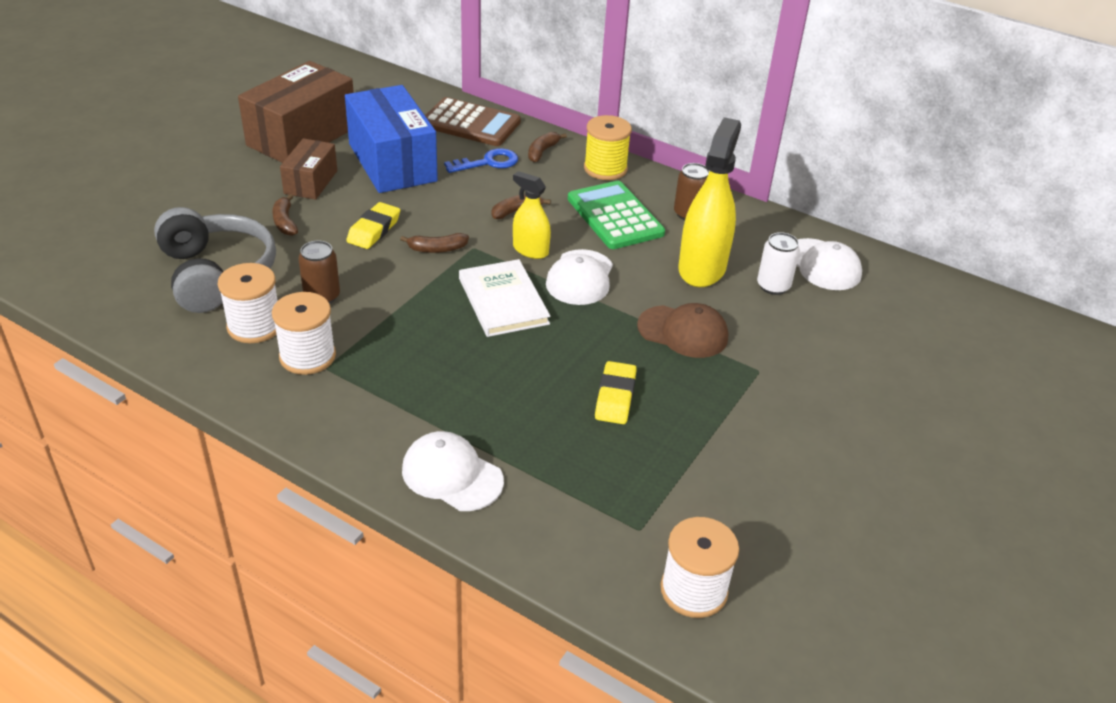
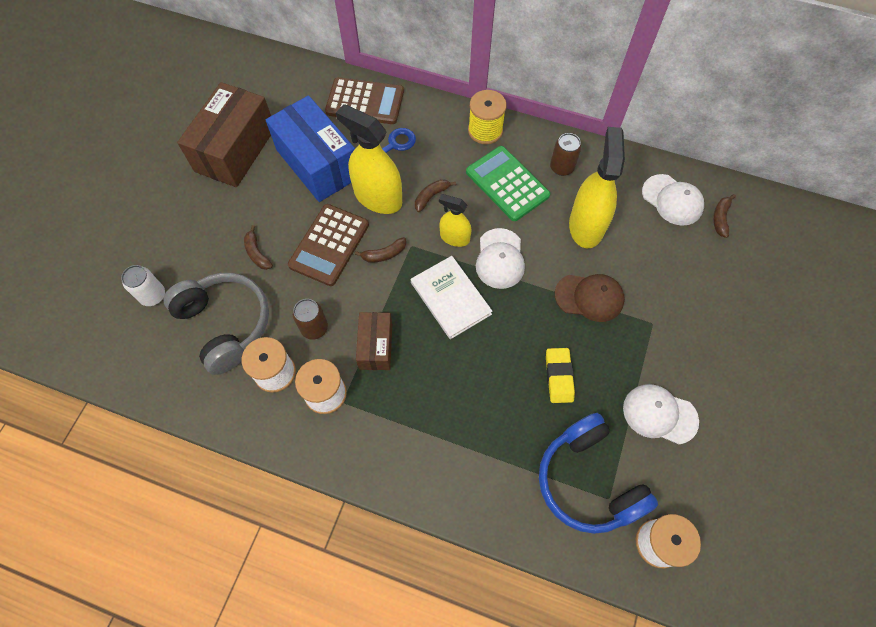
camera: 10 degrees left, 25 degrees up
(311, 182) = (261, 202): brown box -> brown box (376, 346)
(374, 230) = (329, 245): yellow eraser -> brown calculator
(451, 201) = (378, 197): none -> yellow spray bottle
(452, 475) = (467, 483): white cap -> white cap (659, 414)
(542, 151) = (431, 122): brown banana -> brown banana (720, 218)
(617, 505) = (588, 481): none -> blue headphones
(773, 286) = (642, 232): white can -> white can (153, 295)

